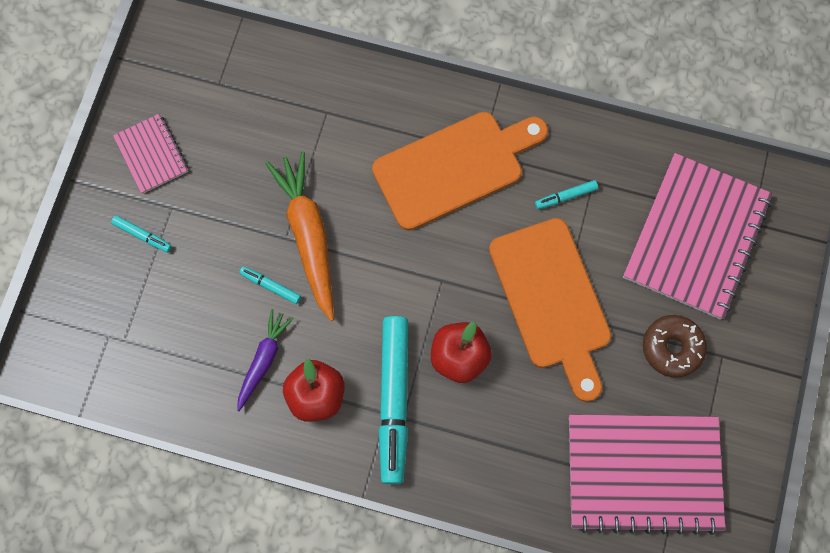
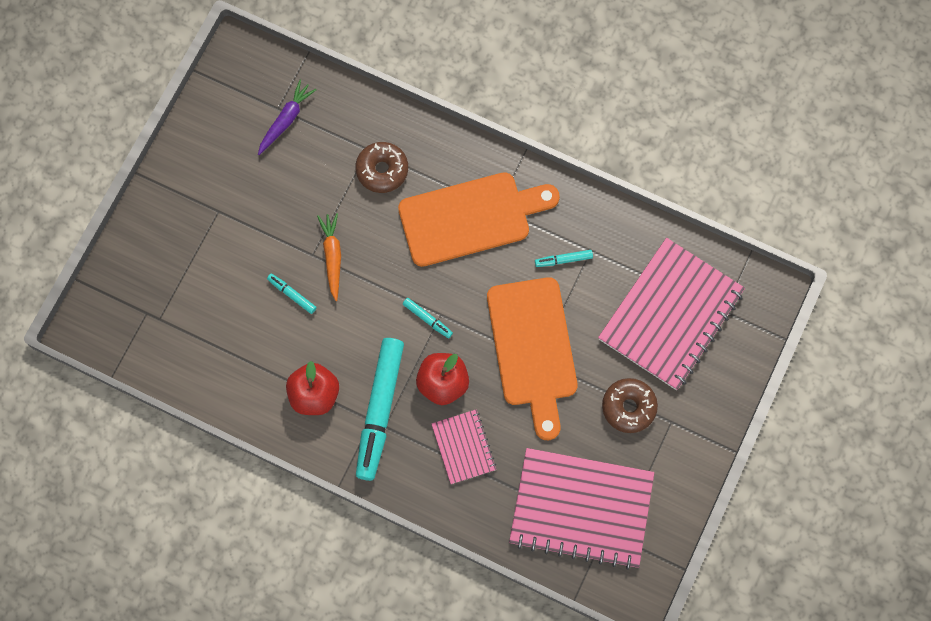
camera: 10 degrees right, 0 degrees up
(142, 235) = (189, 232): turquoise marker -> turquoise marker (427, 319)
(151, 154) = (209, 162): pink notebook -> pink notebook (463, 447)
(263, 360) = (275, 357): purple carrot -> purple carrot (286, 120)
(308, 236) = (332, 256): orange carrot -> orange carrot, size x0.59
(346, 132) = (382, 170): none -> brown donut

